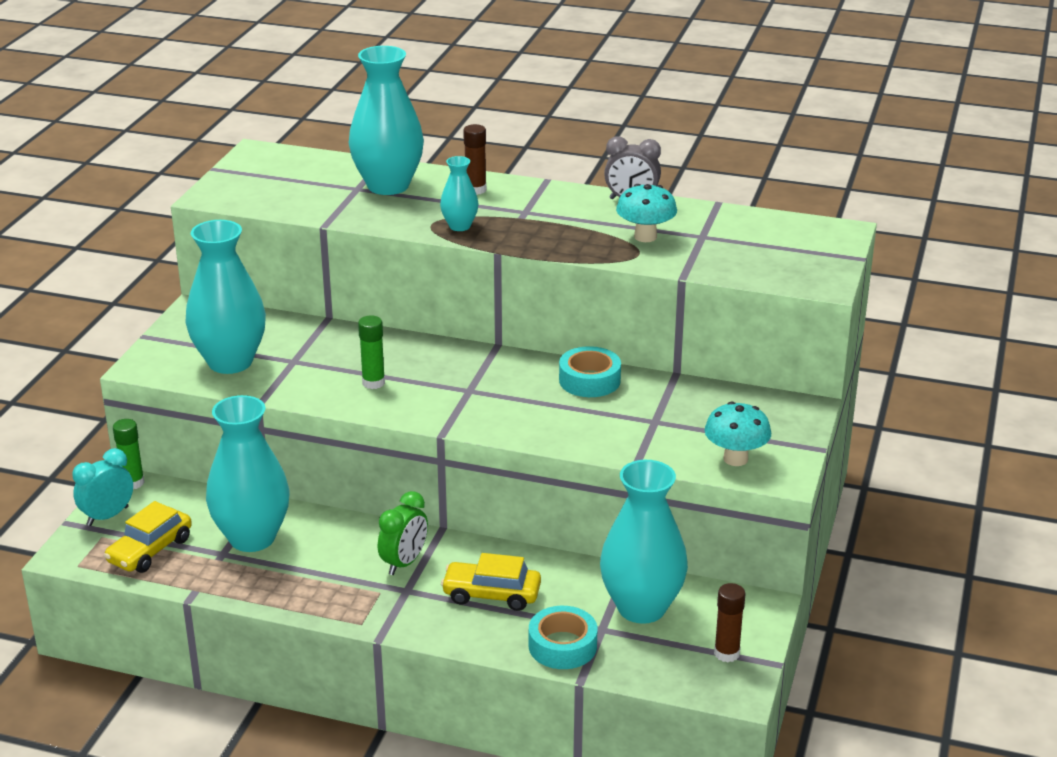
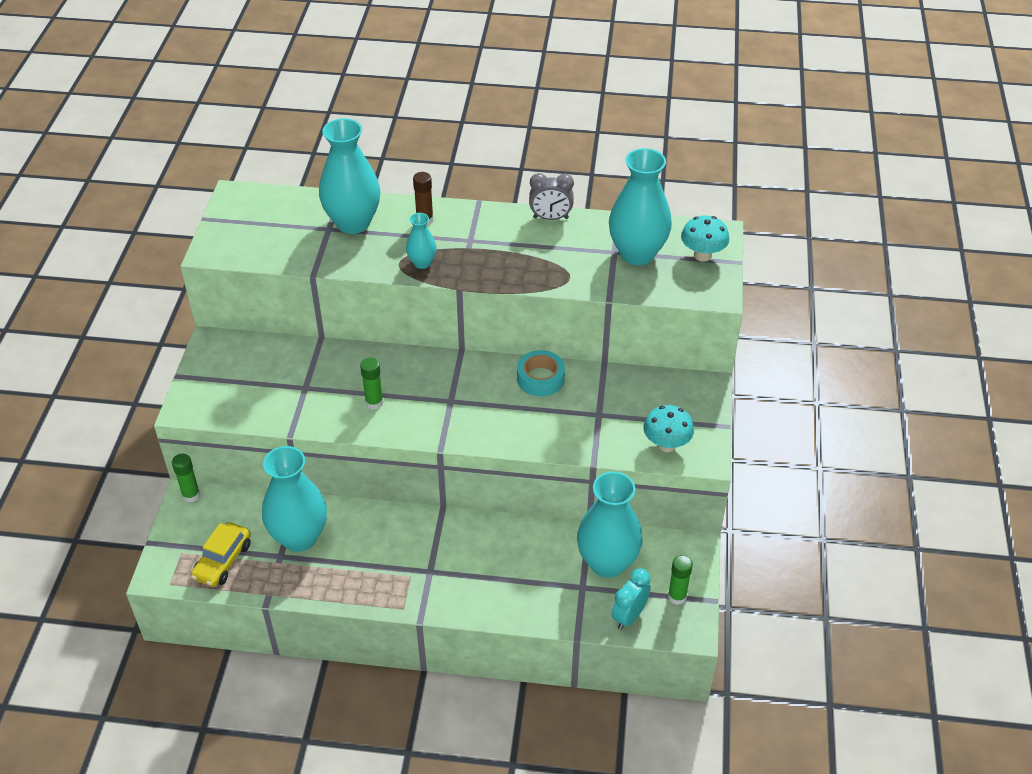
camera: 10 degrees left, 15 degrees up
(107, 516) = (180, 531): turquoise clock -> turquoise clock (629, 616)
(230, 362) = (255, 395): turquoise vase -> turquoise vase (637, 253)
(404, 563) = (422, 545): green clock -> none
(491, 594) = (494, 566): yellow car -> none
(562, 646) = (557, 607): turquoise tape -> none
(645, 237) = (570, 258): turquoise mushroom -> turquoise mushroom (702, 255)
(726, 653) = (677, 596): brown glue stick -> green glue stick

